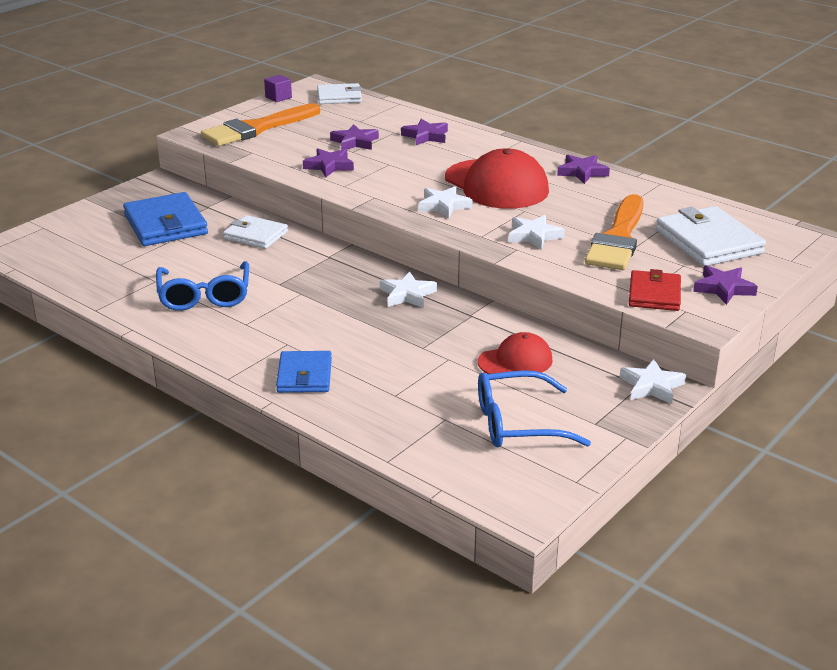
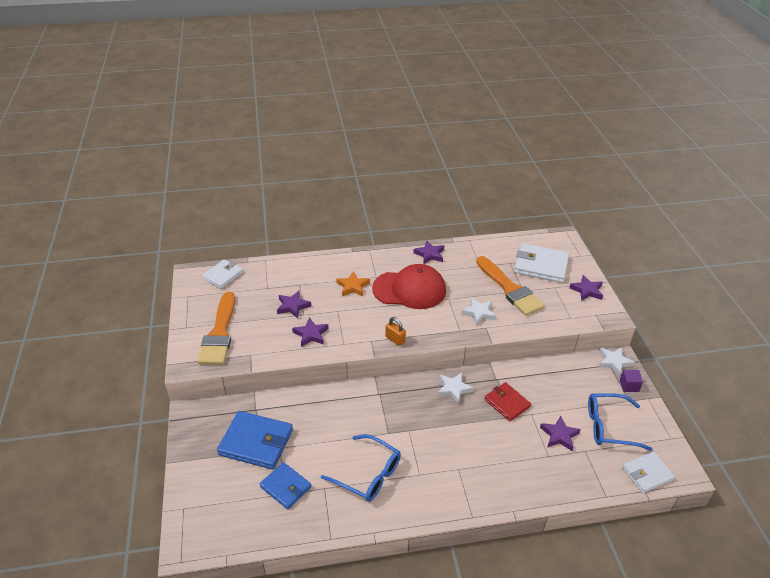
camera: 50 degrees left, 10 degrees up
(255, 235) = (319, 409): white wallet -> white wallet (647, 474)
(278, 97) = (187, 299): purple cube -> purple cube (629, 386)
(304, 375) = (499, 481): blue wallet -> blue wallet (285, 487)
(398, 208) = (395, 339): none -> orange padlock
(426, 136) = (321, 277): purple star -> purple star (559, 435)
(442, 156) = (353, 286): none -> orange star
(444, 206) = (412, 322): white star -> none
(515, 361) = (554, 391): red cap -> none
(518, 423) = (610, 426): blue glasses -> blue glasses turned 60 degrees clockwise
(654, 294) = (573, 314): red wallet -> red wallet (507, 403)

